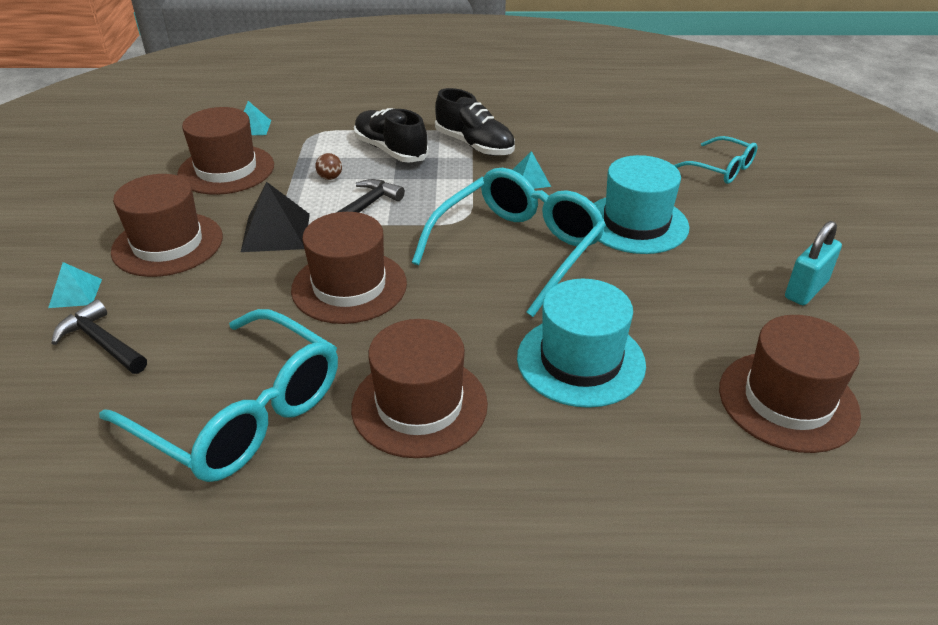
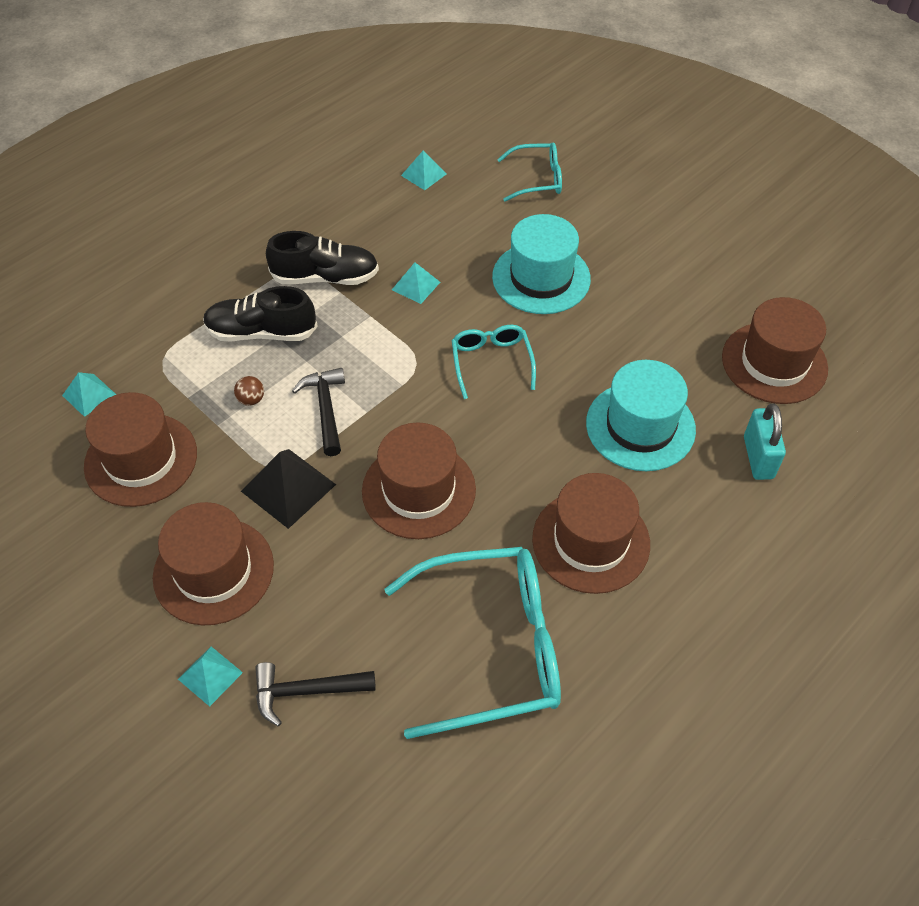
camera: 45 degrees left, 15 degrees up
(518, 249) = (491, 362): turquoise glasses -> turquoise glasses, size x0.53
(629, 127) = (424, 174): none -> turquoise pyramid
(806, 290) = (700, 263): turquoise padlock -> turquoise padlock (758, 457)

